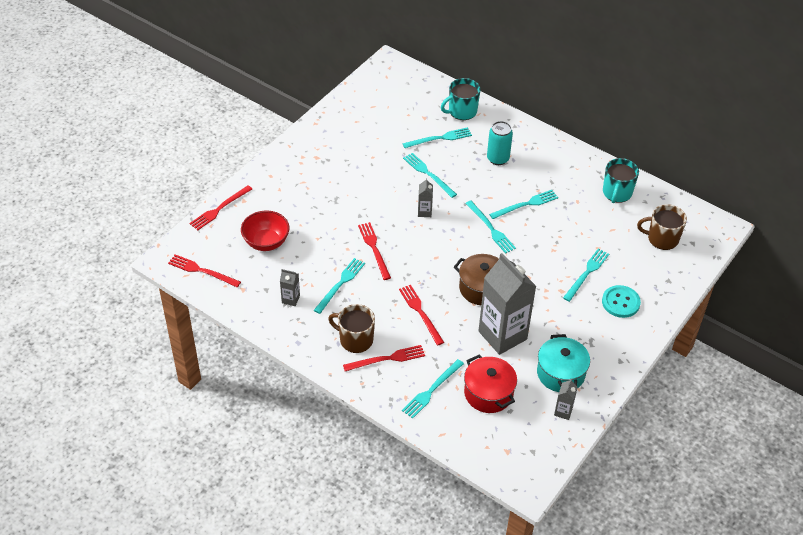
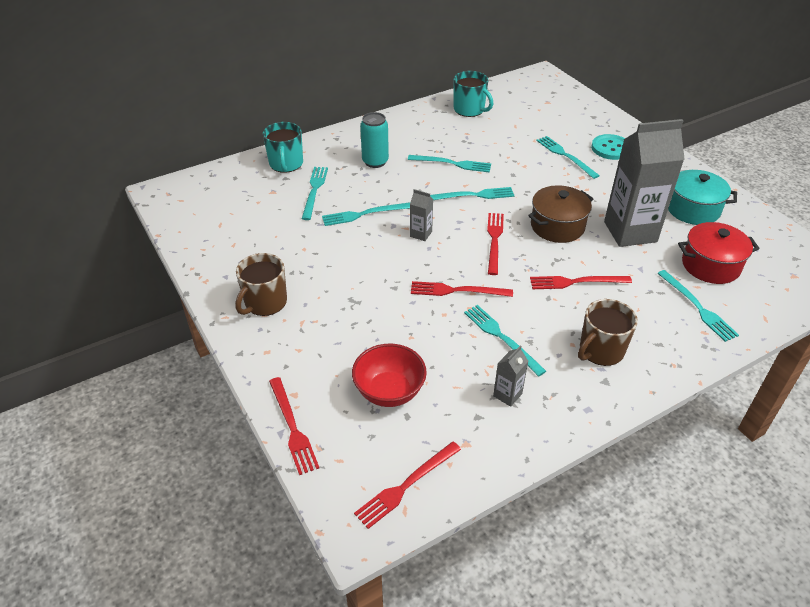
camera: 65 degrees left, 5 degrees down
(387, 359) = (640, 331): red fork -> red fork (494, 240)
(526, 204) = (452, 163): turquoise fork -> turquoise fork turned 105 degrees clockwise
(563, 411) = (744, 223): grey carton -> none
(662, 238) = (540, 104): brown mug -> brown mug (265, 302)

